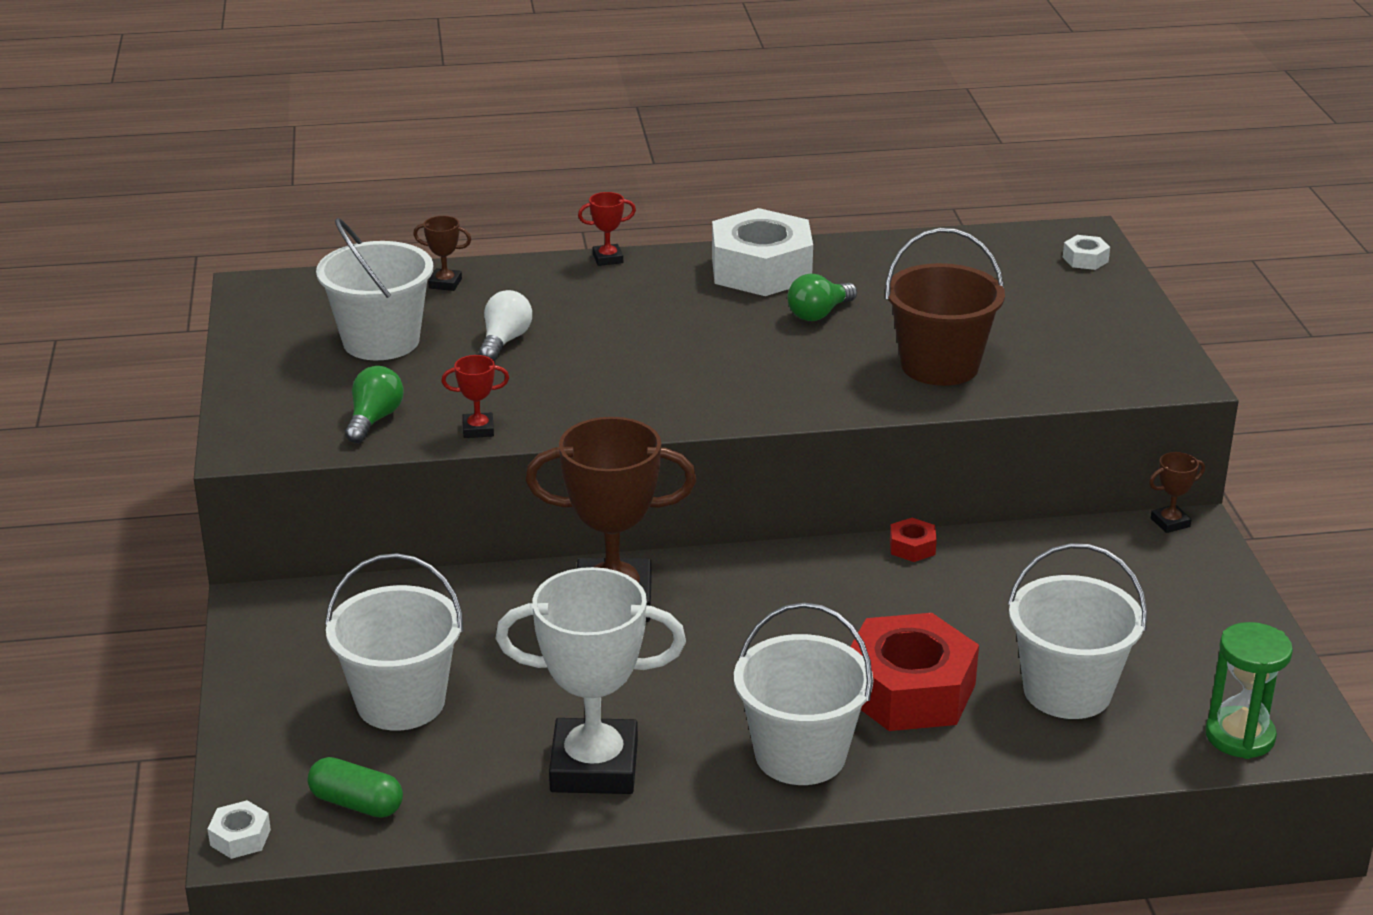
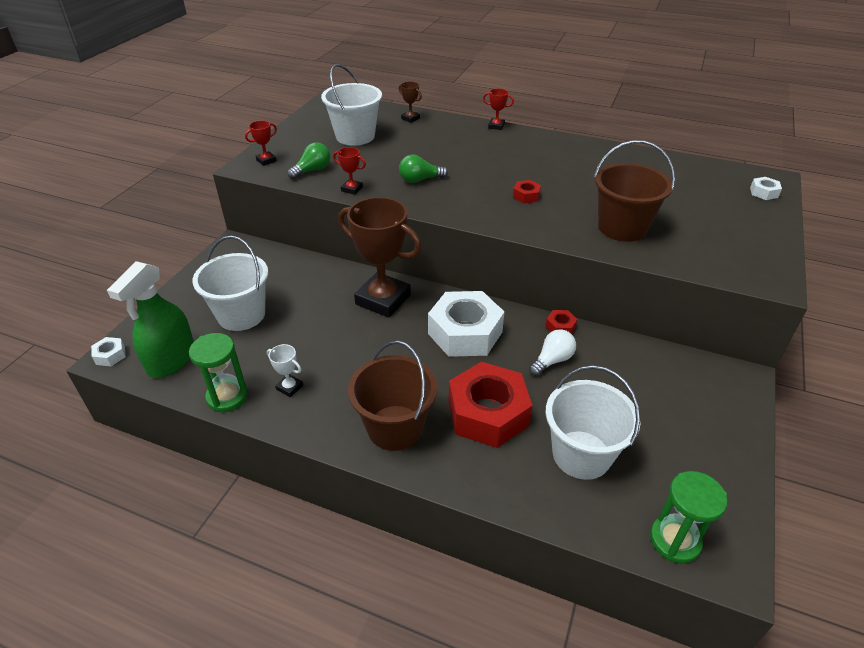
camera: 30 degrees right, 10 degrees up
(268, 427) = (266, 160): none -> red trophy
(356, 803) = (171, 359): green capsule -> green spray bottle
(504, 341) = (408, 151): white light bulb -> white light bulb (552, 360)
(510, 814) = (227, 397): none -> green hourglass
(594, 766) = (289, 387): white trophy -> white trophy, size x0.41
(761, 269) = (568, 150): white nut -> white nut (465, 333)
(764, 360) = (526, 196): none -> red nut
(800, 755) = (395, 427): white bucket -> brown bucket
(819, 314) = (578, 180): green light bulb -> green light bulb (420, 180)
(1170, 522) = (730, 368): brown trophy -> none

